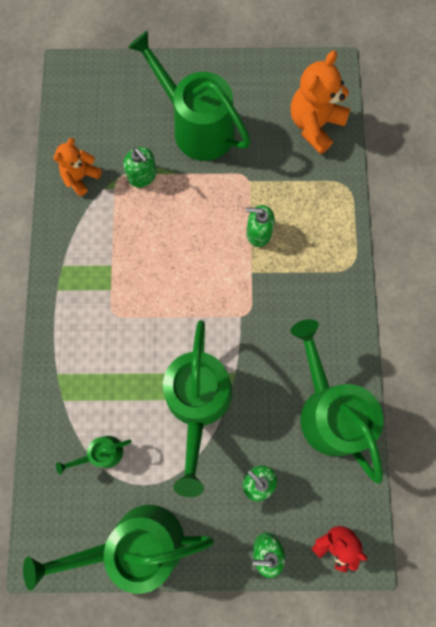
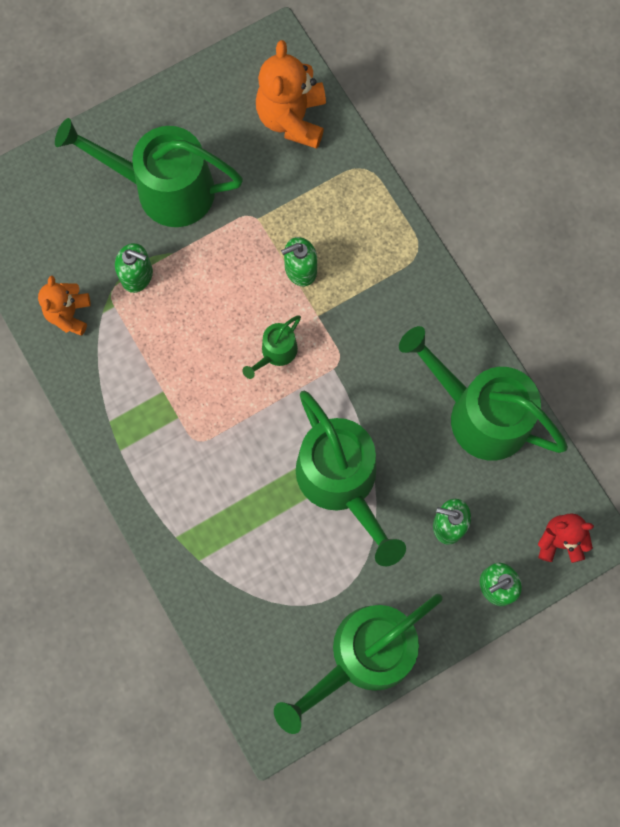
camera: 30 degrees left, 0 degrees up
(102, 453) = (274, 589): green watering can -> green watering can (276, 353)

